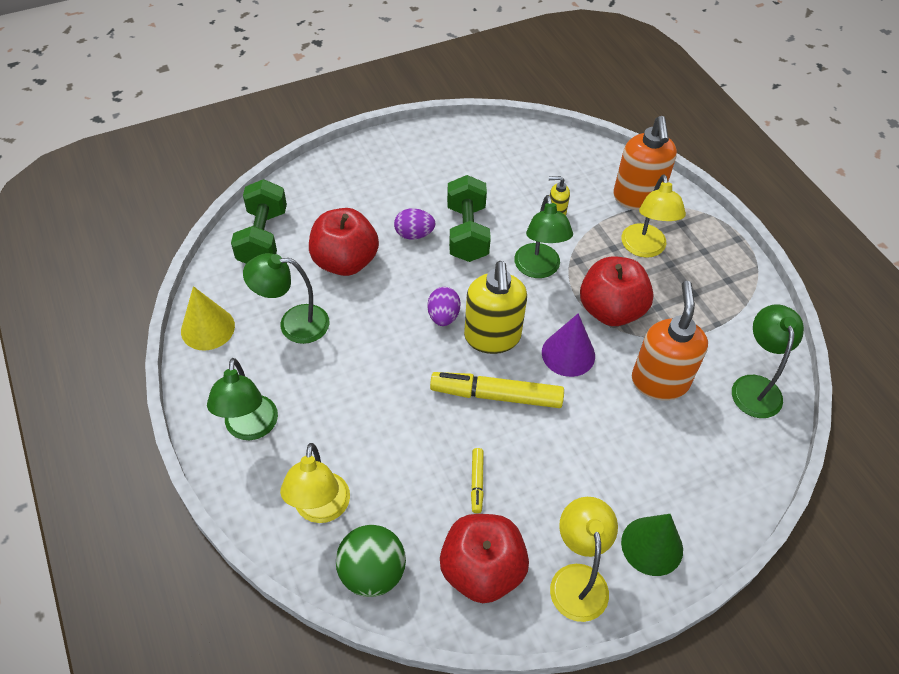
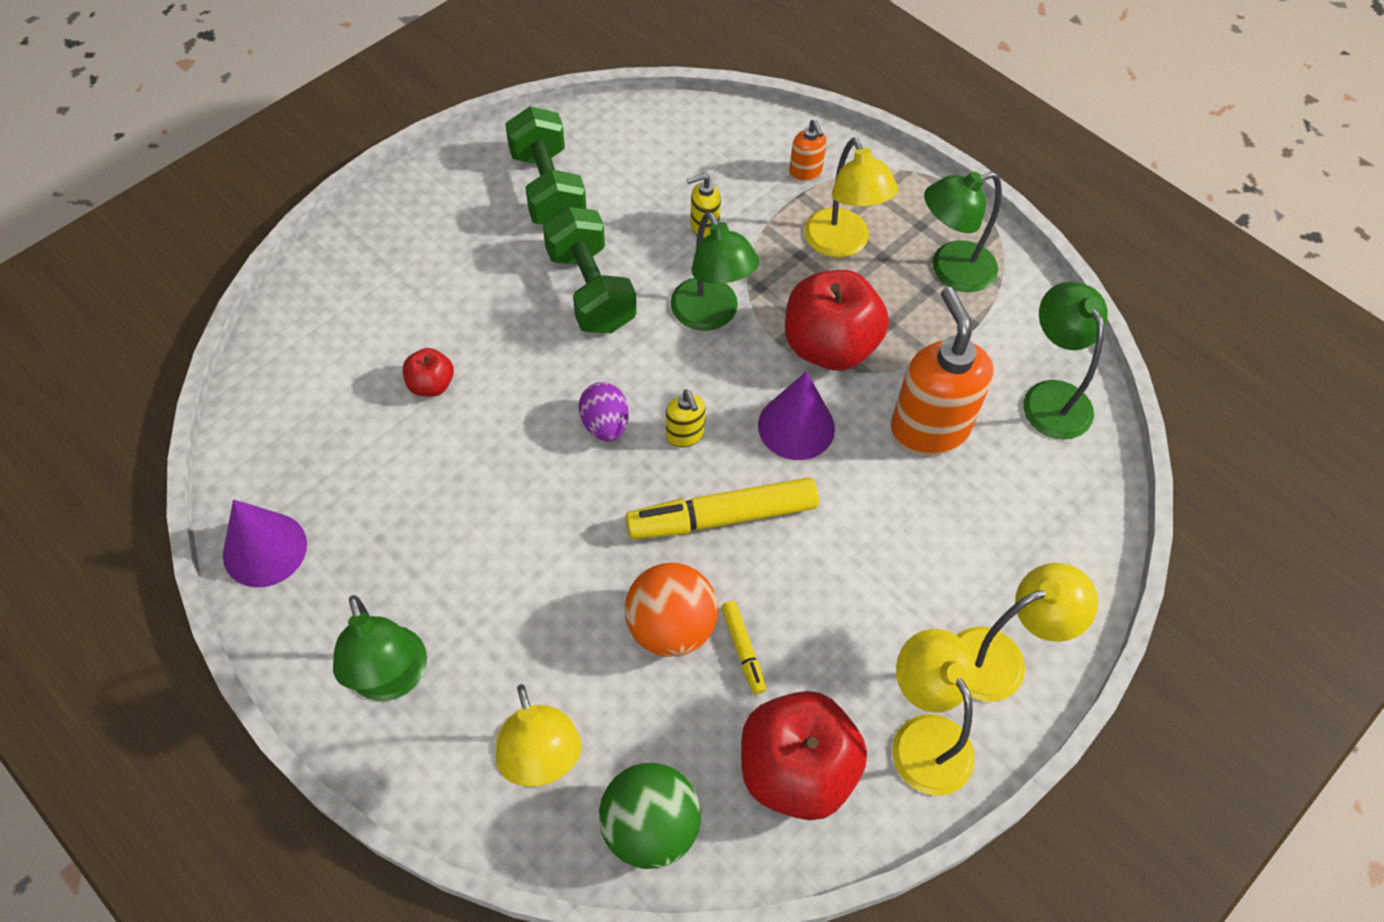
camera: 20 degrees left, 5 degrees up
(207, 328) = (265, 549): yellow cone -> purple cone
(263, 238) = (292, 384): green dumbbell -> green dumbbell (548, 189)
(293, 324) = (392, 502): green lamp -> green lamp (951, 271)
(345, 261) = (431, 385): red apple -> red apple, size x0.48
(414, 234) = (516, 314): purple egg -> none
(435, 453) = (670, 627): none -> orange ball
(492, 337) = (685, 435): yellow soap dispenser -> yellow soap dispenser, size x0.47
(637, 198) = (805, 172): orange soap dispenser -> orange soap dispenser, size x0.47
(652, 546) = (1001, 658): green cone -> yellow lamp

